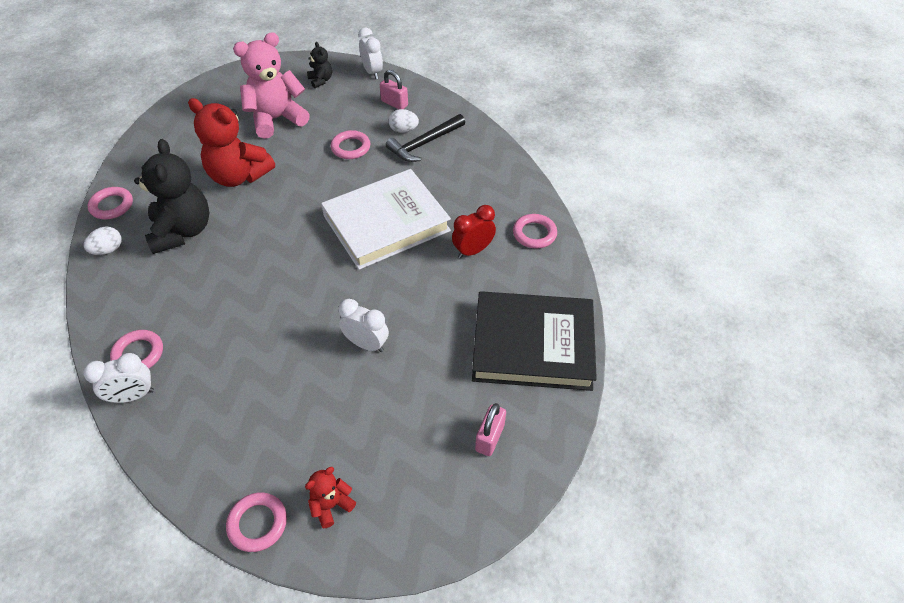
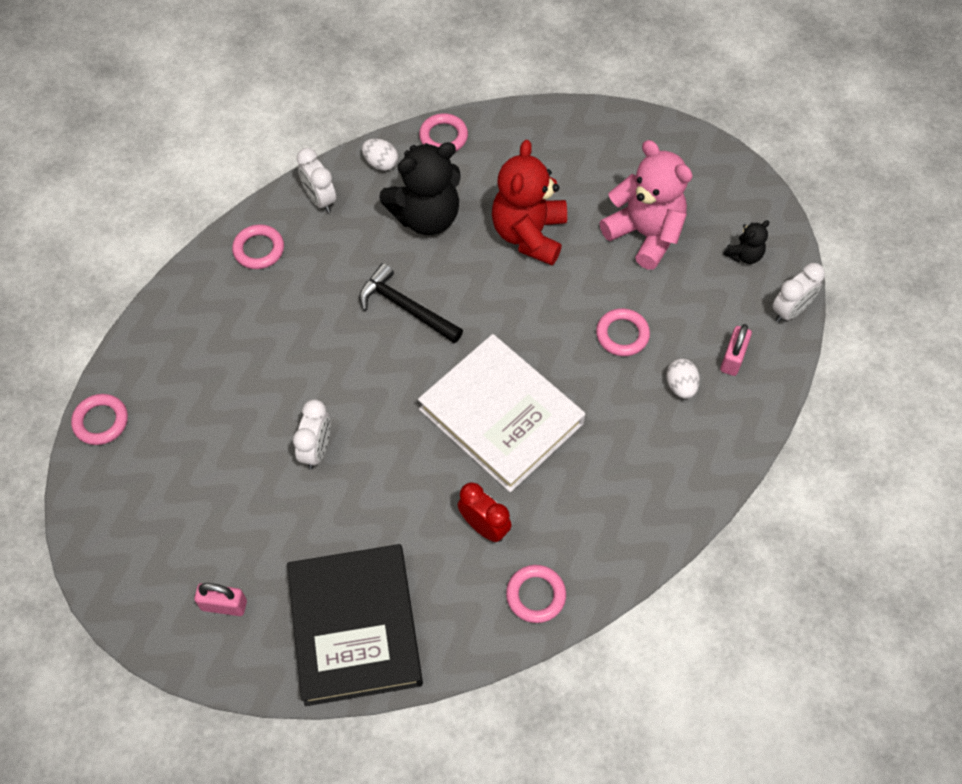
camera: 75 degrees right, 10 degrees up
(133, 396) = (211, 267): white clock -> white clock (320, 199)
(331, 505) = (127, 477): red teddy bear -> none
(424, 144) = (662, 419): black hammer -> black hammer (405, 307)

